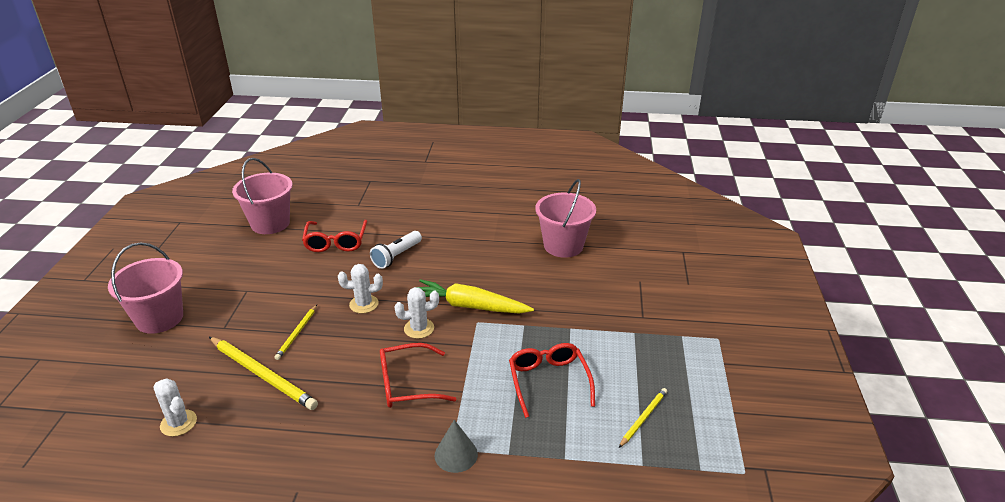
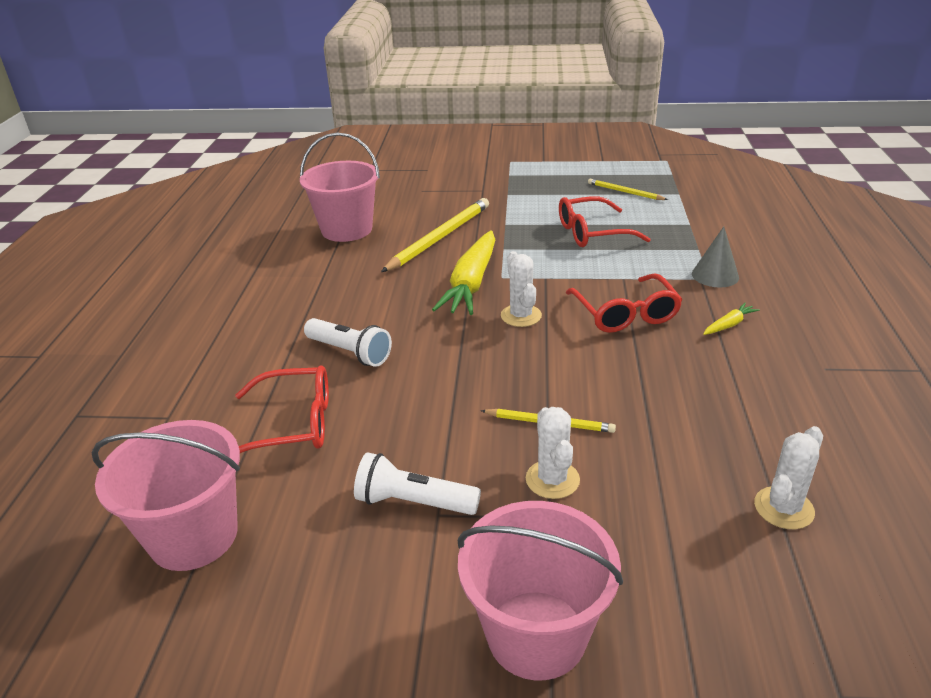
camera: 90 degrees left, 0 degrees up
(258, 283) = (413, 502): none -> white flashlight
(262, 374) = (649, 440): yellow pencil -> yellow pencil (439, 238)
(364, 304) = (472, 368): white cactus -> white cactus (552, 479)
(374, 445) = (729, 325): none -> yellow carrot

